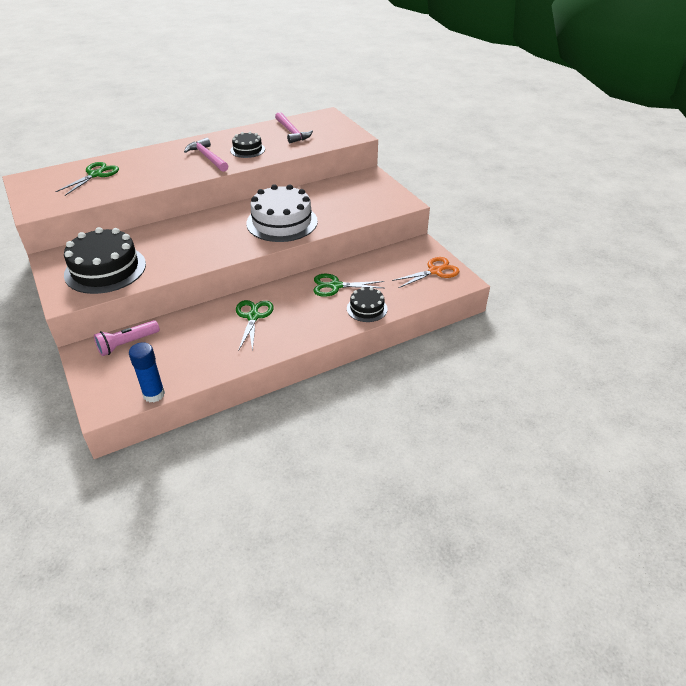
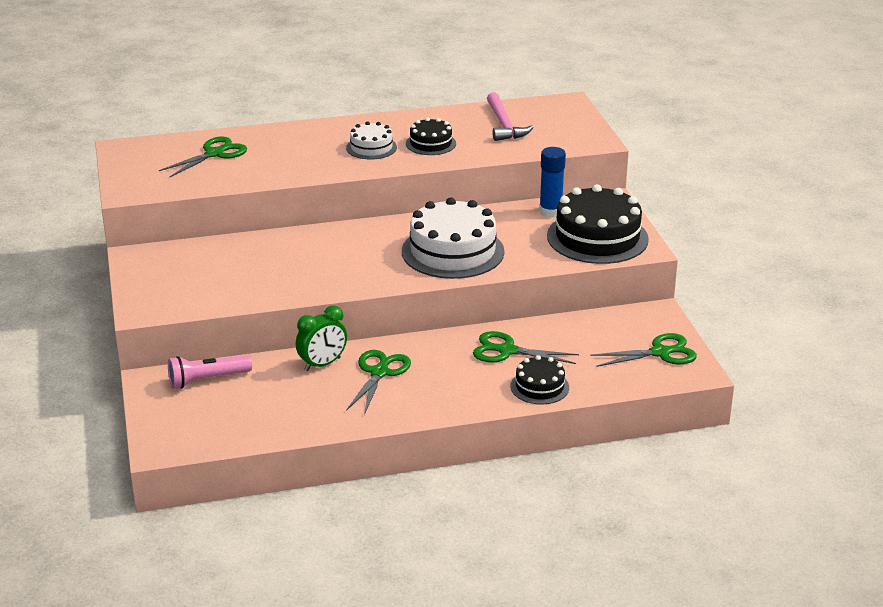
camera: 15 degrees right, 10 degrees down
(105, 269) = (200, 280): black cake -> black cake (597, 237)
(154, 394) = (225, 444): blue glue stick -> blue glue stick (550, 212)
(207, 157) = (371, 147): pink hammer -> white cake
(210, 317) = (322, 364): none -> green clock
(435, 271) = (660, 353): orange scissors -> green scissors

